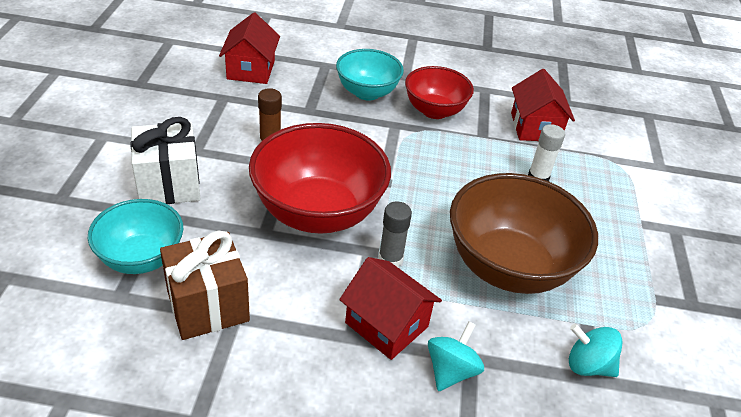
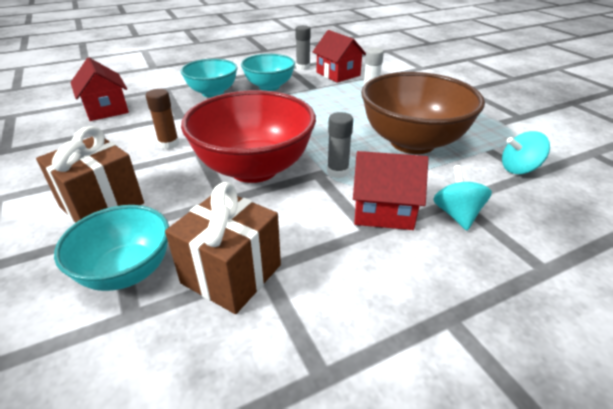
camera: 30 degrees left, 5 degrees down
(169, 185) = (102, 205): white gift -> brown gift
(434, 111) = (269, 86): red bowl -> turquoise bowl
(503, 97) = (303, 67): none -> grey glue stick

